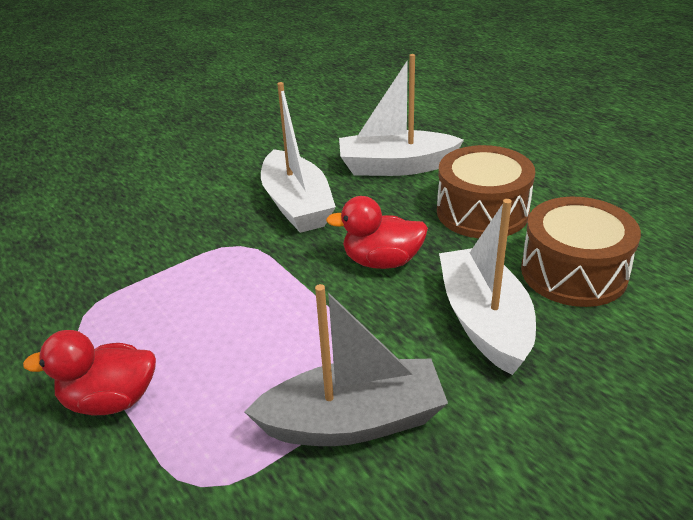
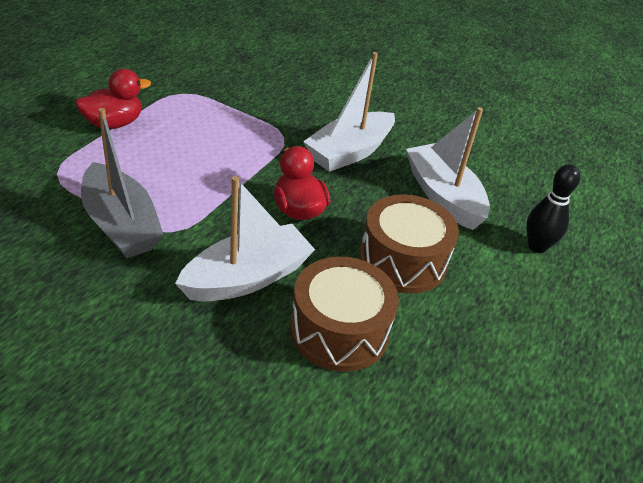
camera: 60 degrees right, 5 degrees up
(110, 400) = (114, 123): red duck -> red duck turned 90 degrees clockwise
(481, 138) = (537, 246): none -> black bowling pin

